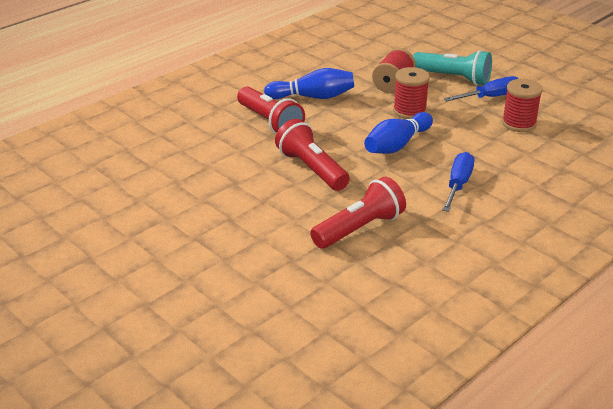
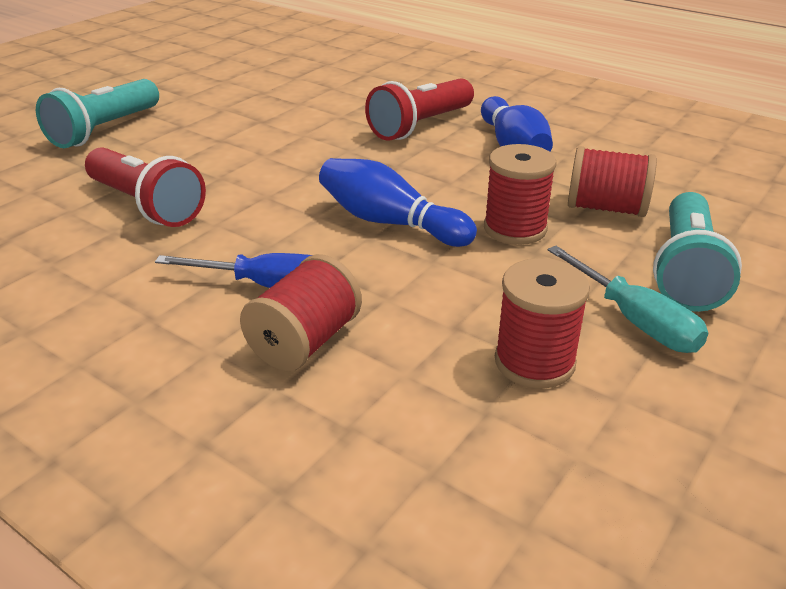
camera: 80 degrees right, 0 degrees up
(224, 256) = (104, 130): none -> turquoise flashlight
(311, 169) = (302, 162): red flashlight -> none
(491, 97) = (636, 321): blue screwdriver -> turquoise screwdriver
(505, 176) = (305, 342): none -> red spool

